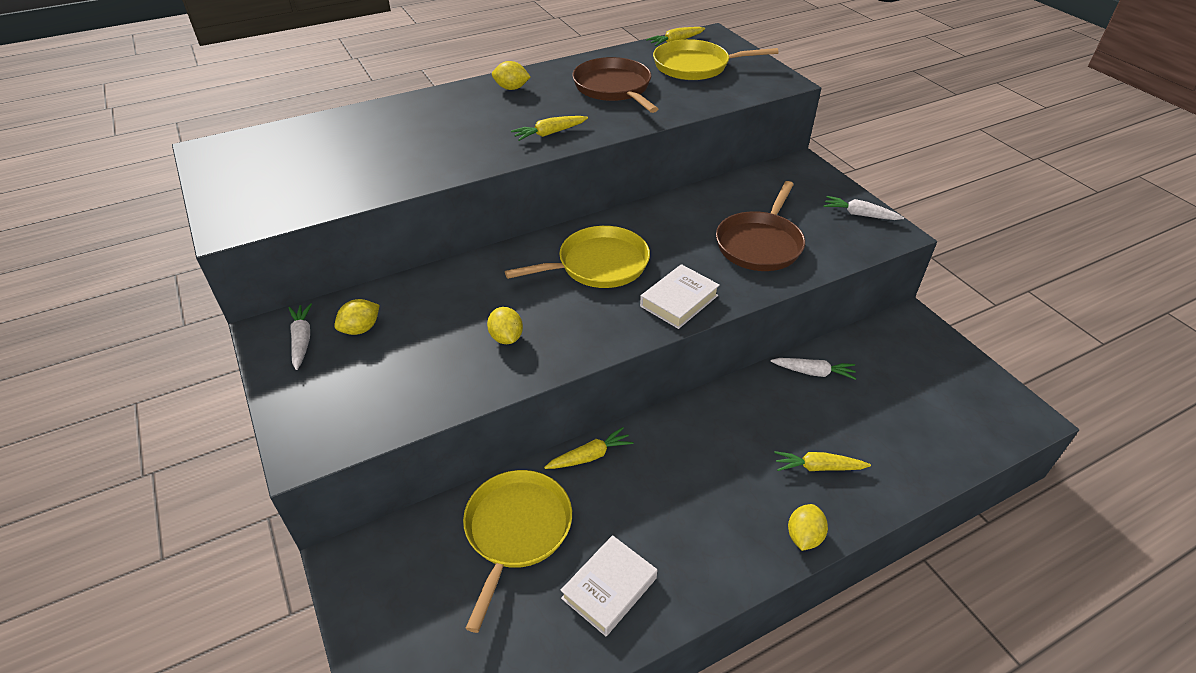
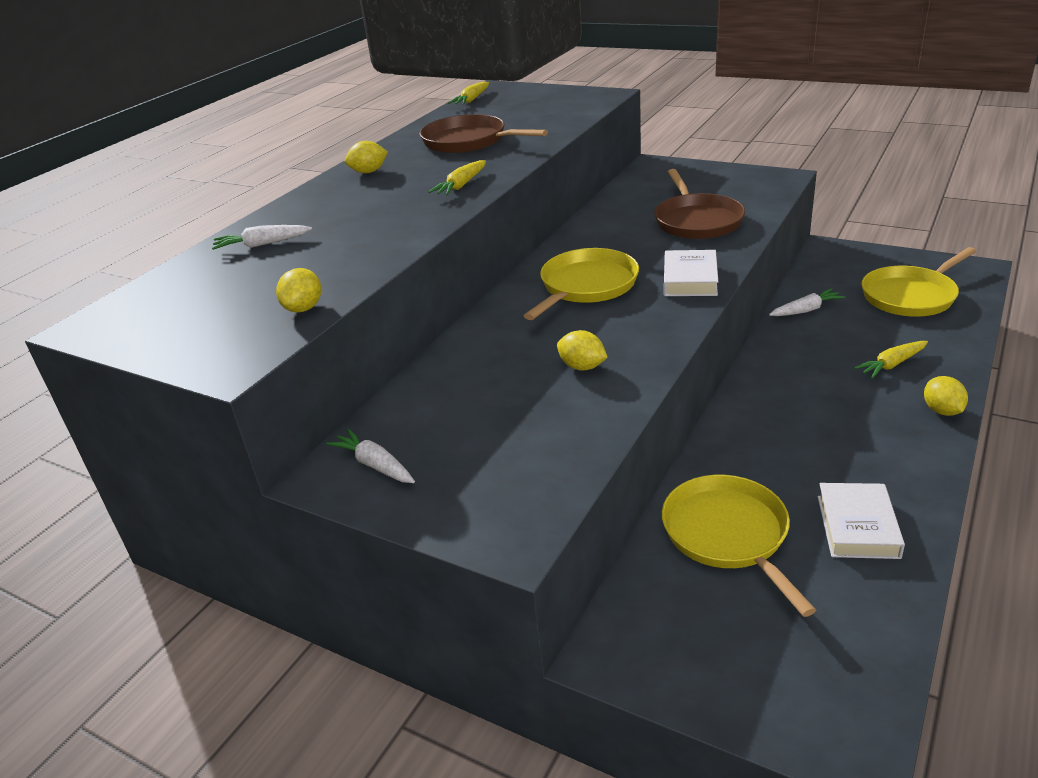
camera: 30 degrees left, 10 degrees down
(361, 329) = (427, 427): yellow lemon -> yellow lemon (304, 308)
(590, 456) = (715, 450): yellow carrot -> none
(695, 66) = (516, 108): yellow pan -> yellow pan (911, 296)
(859, 214) = (741, 176): white carrot -> white carrot (262, 244)

